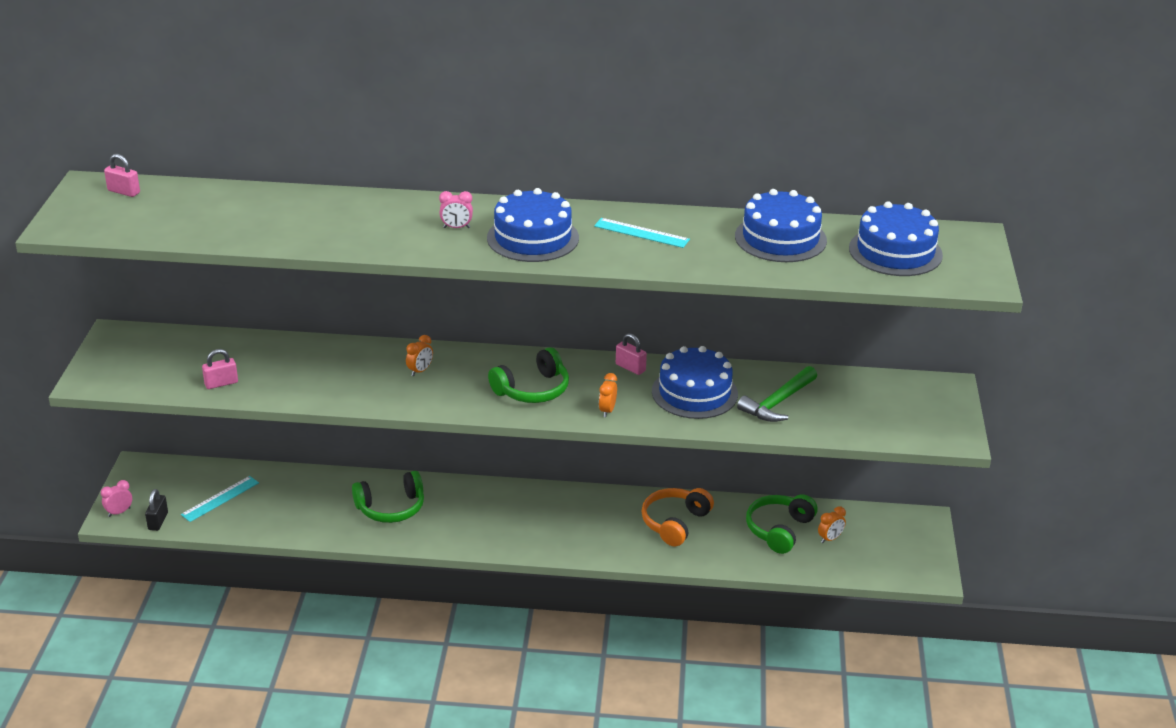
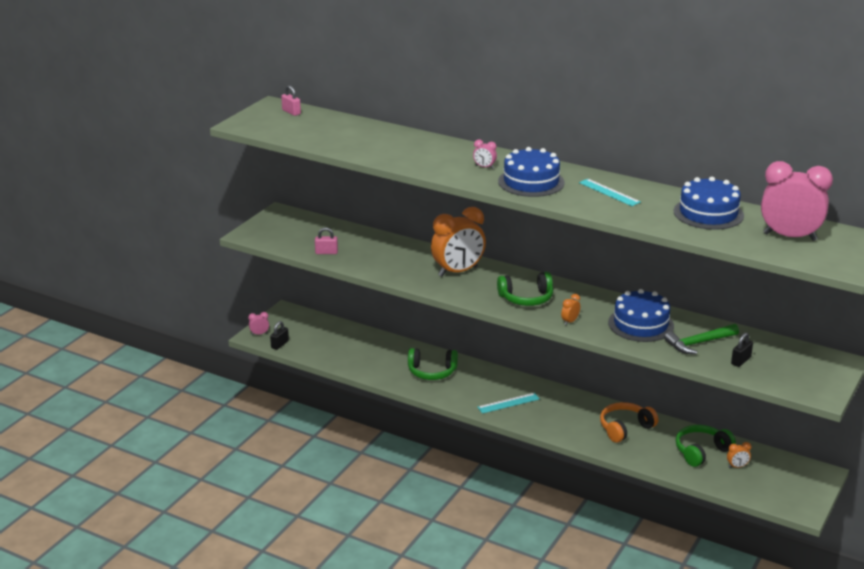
camera: 25 degrees right, 5 degrees down
(220, 498) = (325, 340): turquoise ruler -> turquoise ruler (508, 403)
(420, 371) = (458, 271): orange clock -> orange clock, size x2.49
(630, 367) = (605, 299): pink padlock -> none
(839, 415) = (741, 361): none -> black padlock
(895, 251) = (790, 237): blue cake -> pink clock

